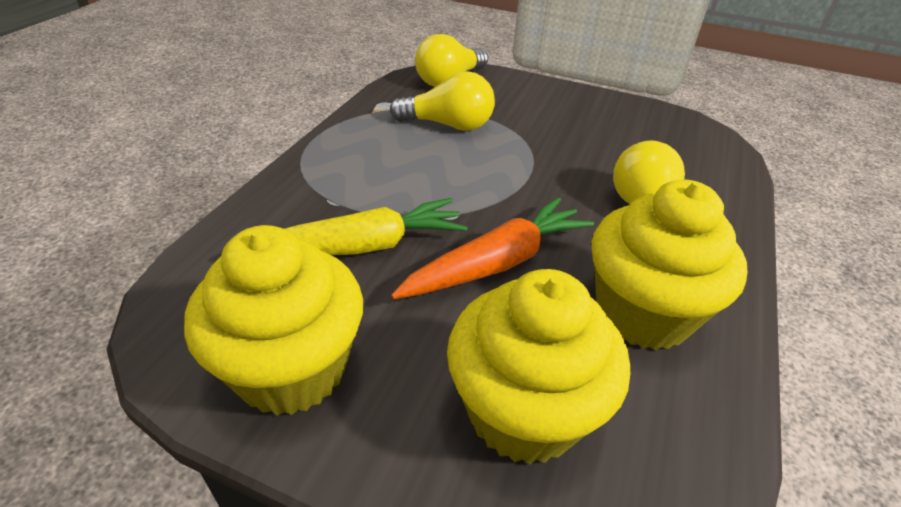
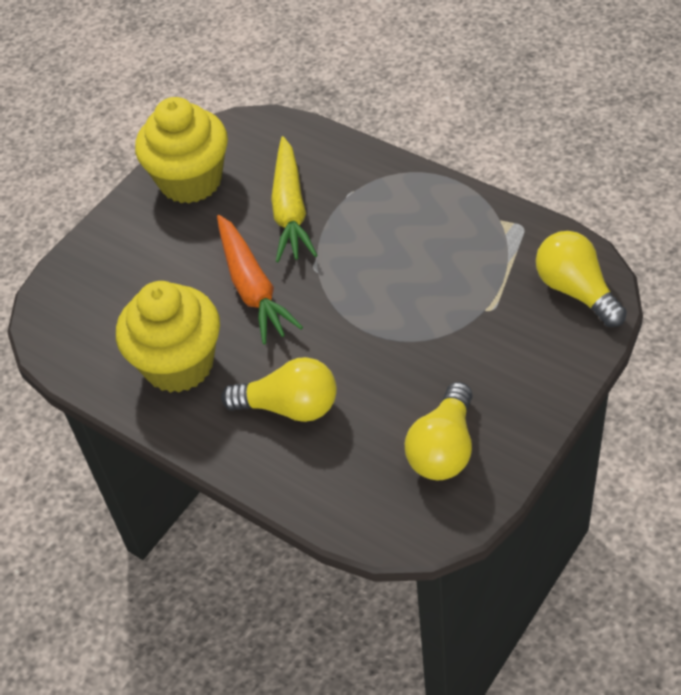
camera: 110 degrees right, 10 degrees up
(448, 125) = (467, 279): yellow light bulb -> yellow light bulb (443, 448)
(524, 411) = (127, 281): yellow cupcake -> none

